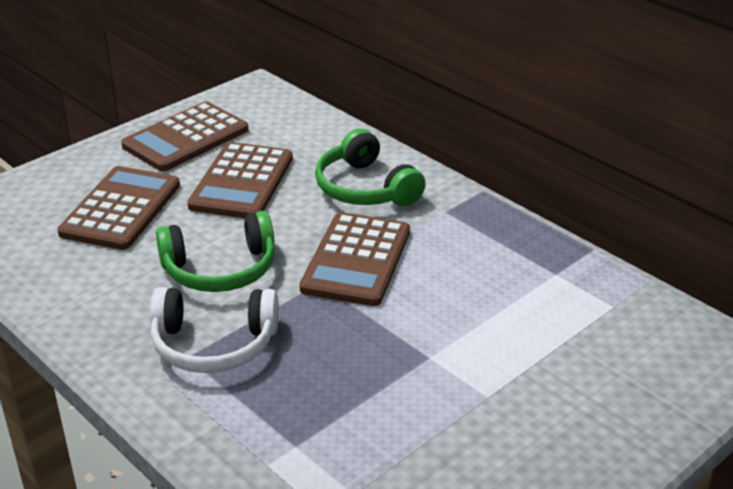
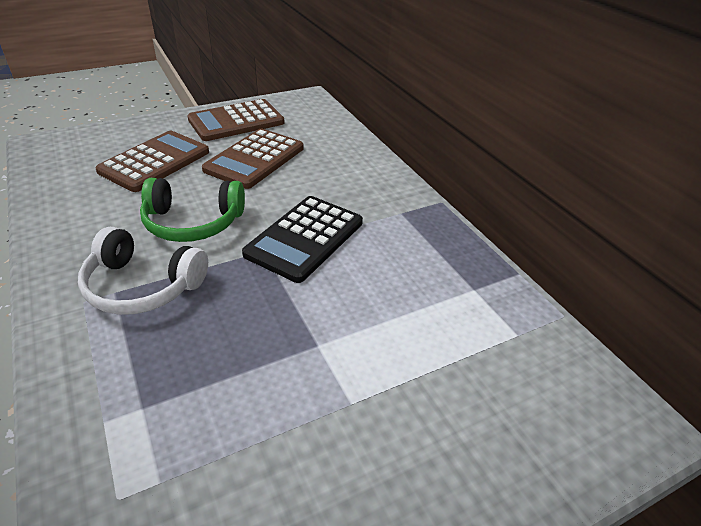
camera: 15 degrees right, 5 degrees up
(356, 260) = (304, 238): brown calculator -> black calculator
(365, 188) = (346, 181): green headphones -> none

